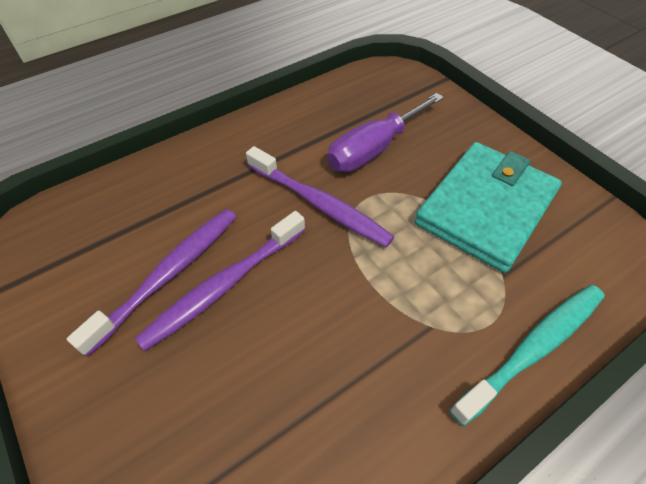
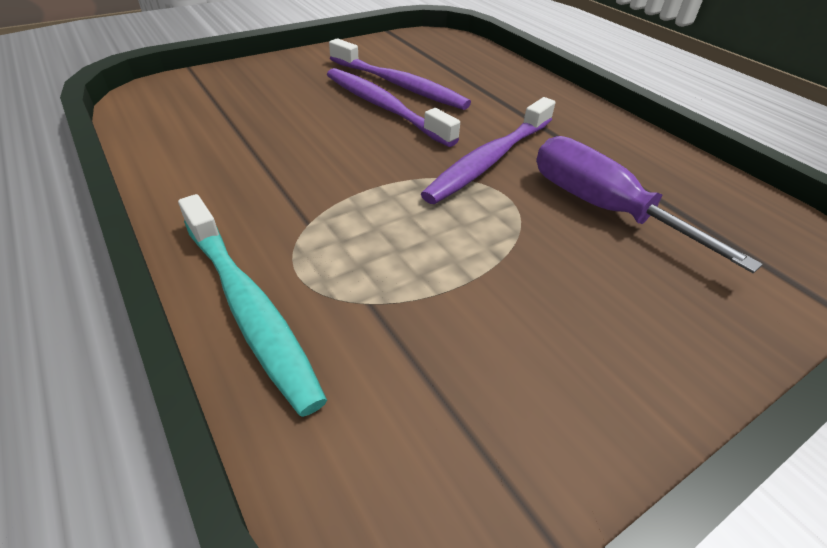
camera: 90 degrees right, 10 degrees down
(486, 208) = (501, 310): turquoise wallet -> none

